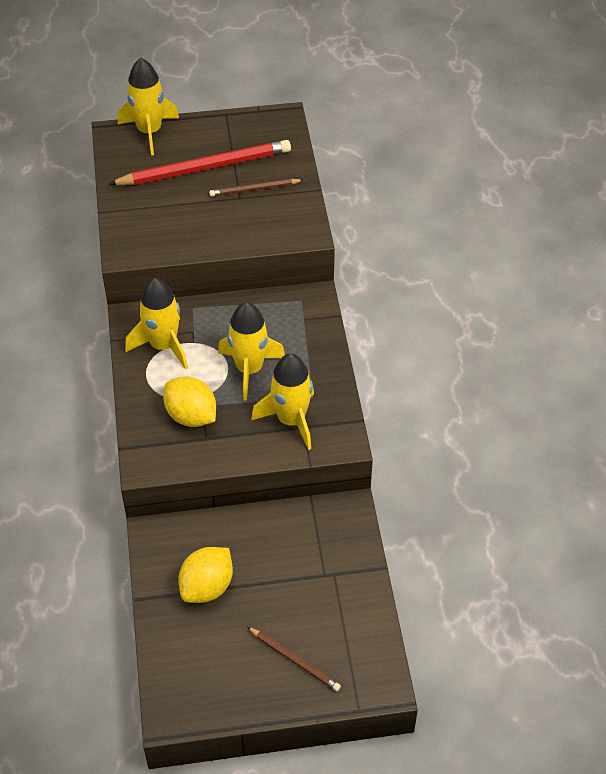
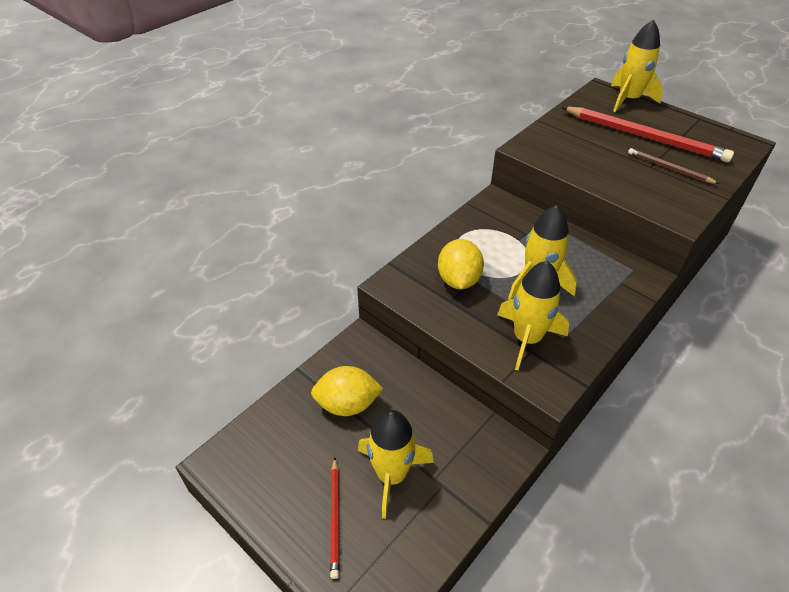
camera: 50 degrees right, 5 degrees down
(163, 345) = (495, 227): yellow rocket -> yellow rocket (392, 475)
(294, 660) = (335, 518): brown pencil -> red pencil

